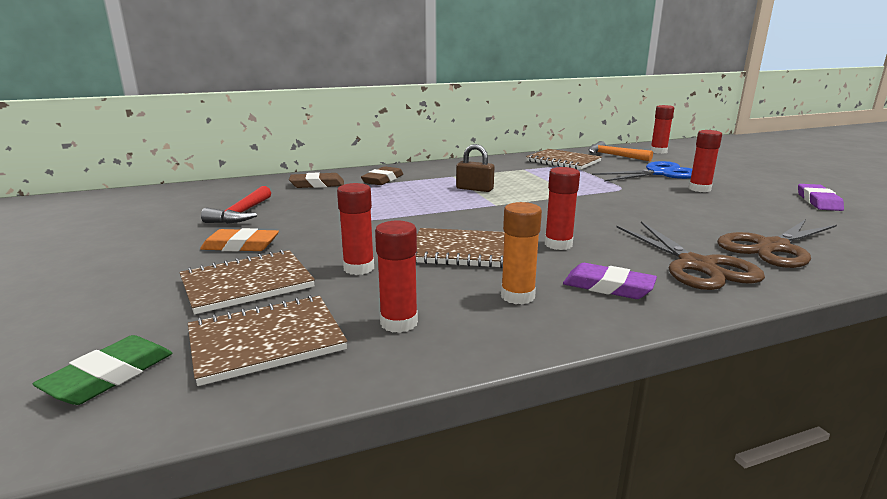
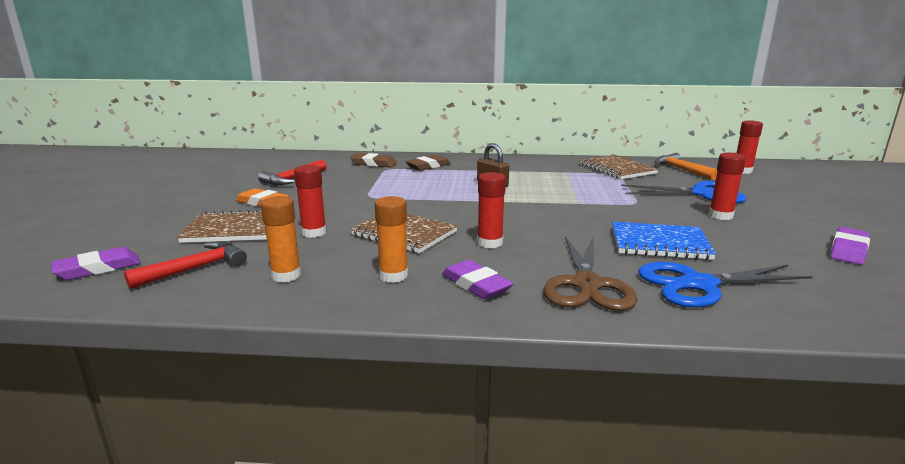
camera: 25 degrees right, 0 degrees up
(109, 376) = (98, 268): green eraser -> purple eraser
(266, 341) = (196, 268): brown notebook -> red hammer
(399, 323) = (286, 275): red glue stick -> orange glue stick
(693, 219) = (659, 243): none -> blue notebook
(773, 247) = (698, 285): brown scissors -> blue scissors

